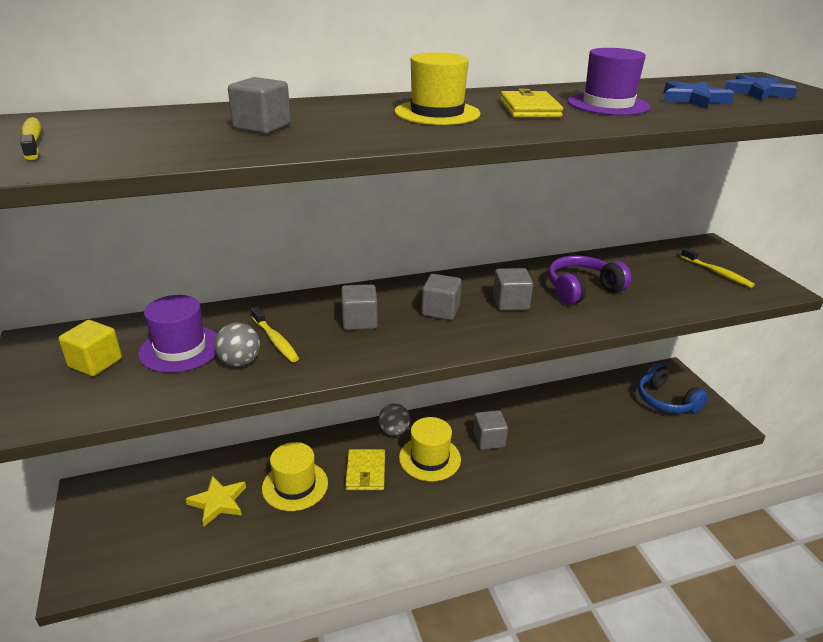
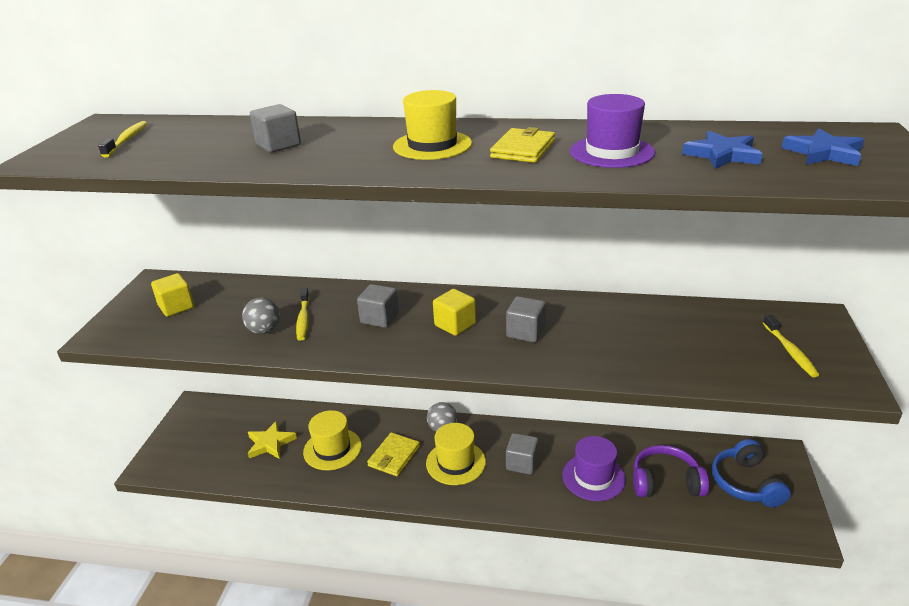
camera: 30 degrees right, 0 degrees up
(180, 349) = (235, 309): purple hat -> purple hat (593, 477)
(440, 310) = (455, 325): grey cube -> yellow cube
(582, 290) = (611, 335): purple headphones -> purple headphones (665, 482)

